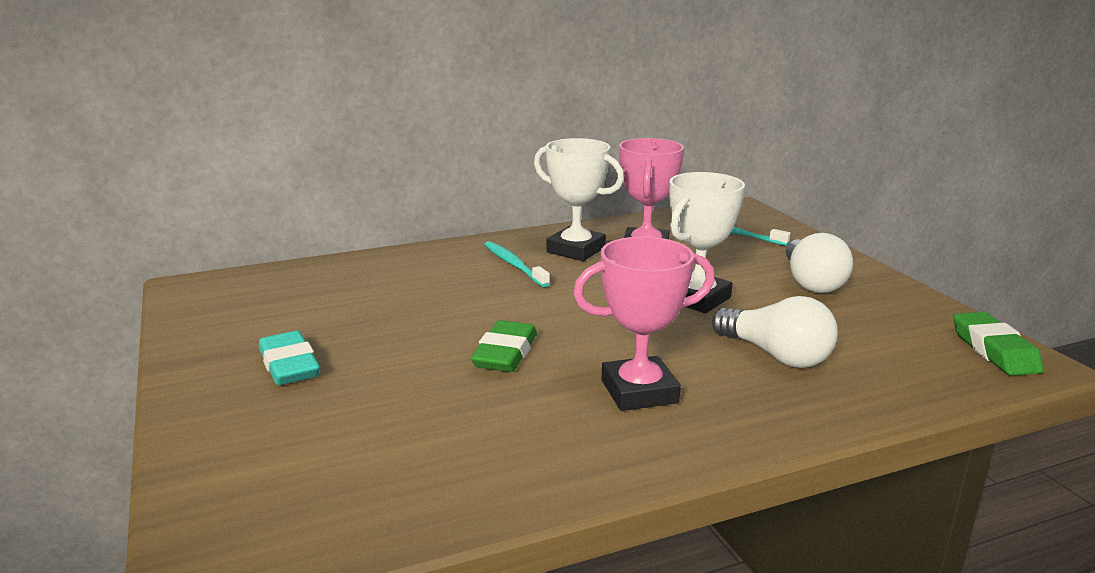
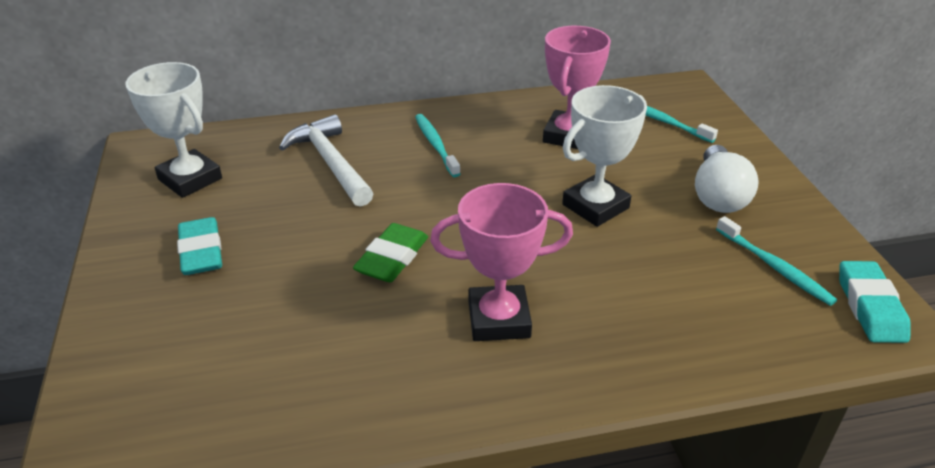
camera: 10 degrees right, 15 degrees up
(407, 286) = (330, 163): none -> white hammer
(576, 250) = (500, 130): white trophy -> white trophy (190, 179)
(776, 355) = (645, 288): white light bulb -> none
(891, 329) = (775, 267): none -> turquoise toothbrush
(994, 350) = (870, 307): green eraser -> turquoise eraser

